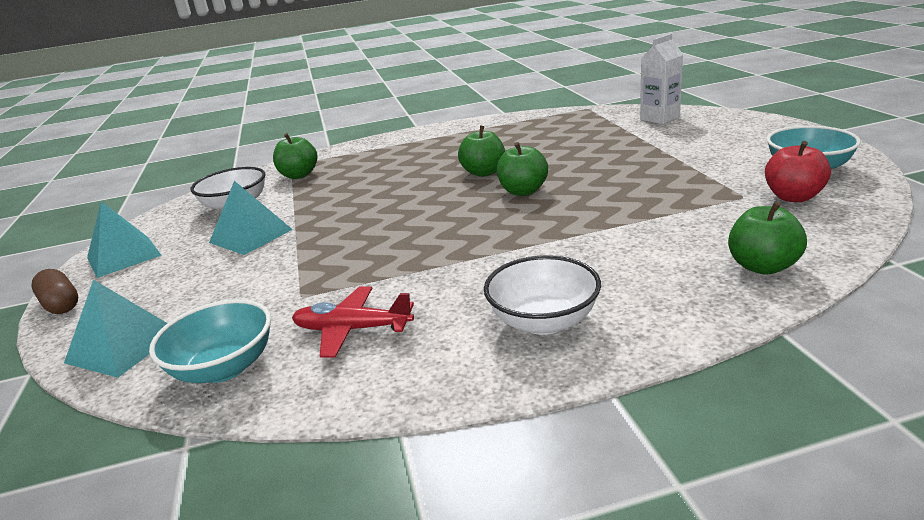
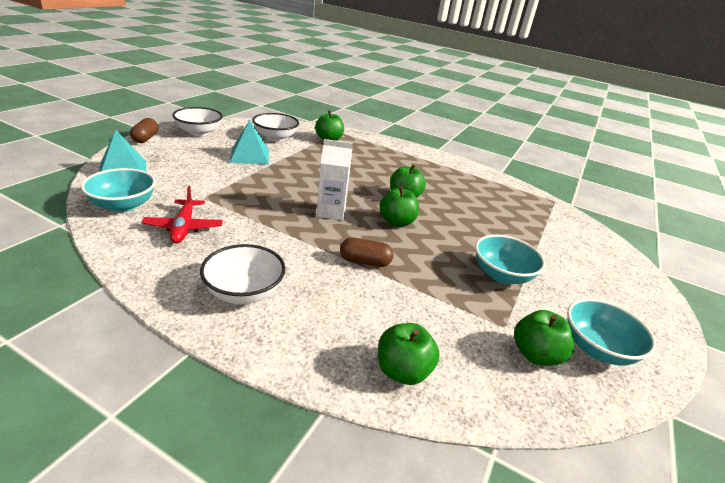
camera: 35 degrees right, 5 degrees up
(123, 256) = (199, 132): turquoise pyramid -> white bowl
(352, 330) = (184, 227): red plane -> red plane turned 150 degrees counterclockwise
(571, 231) = (365, 262): none -> brown capsule
(659, 118) = (585, 239): white carton -> white carton (331, 212)
(670, 171) = (502, 275): none -> turquoise bowl
(793, 197) = (535, 355): red apple -> green apple

